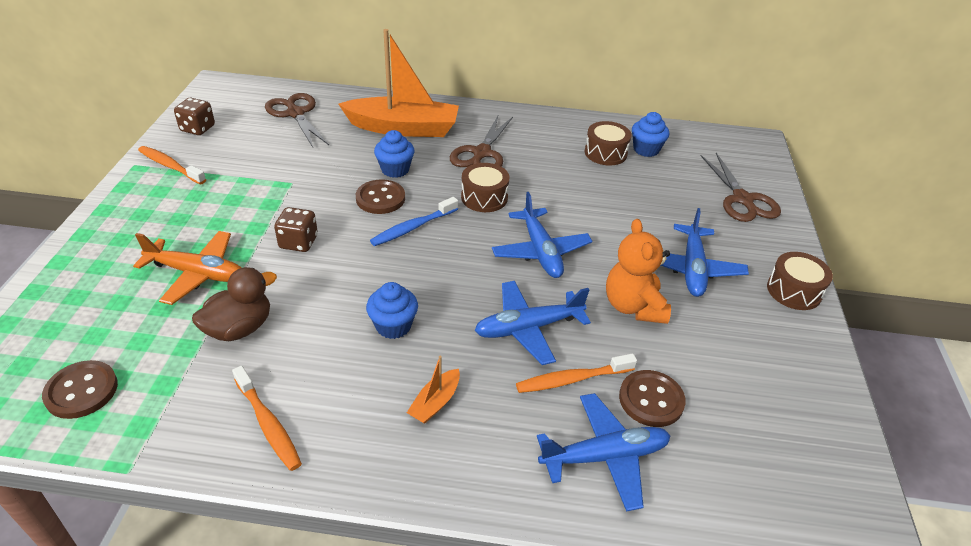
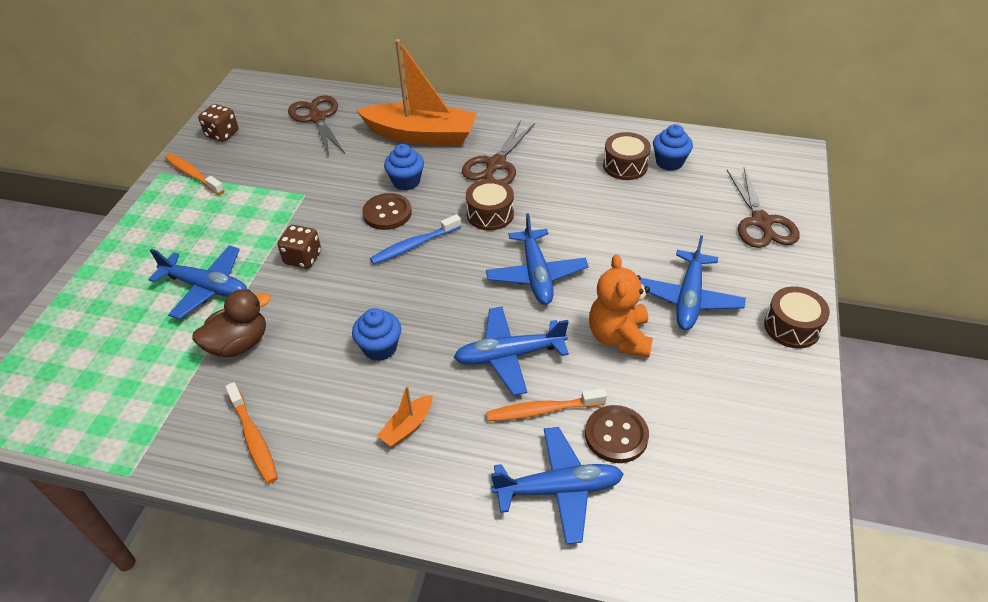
camera: 10 degrees right, 5 degrees up
(81, 391) = (96, 398): brown button -> none
(197, 274) = (206, 287): orange plane -> blue plane

